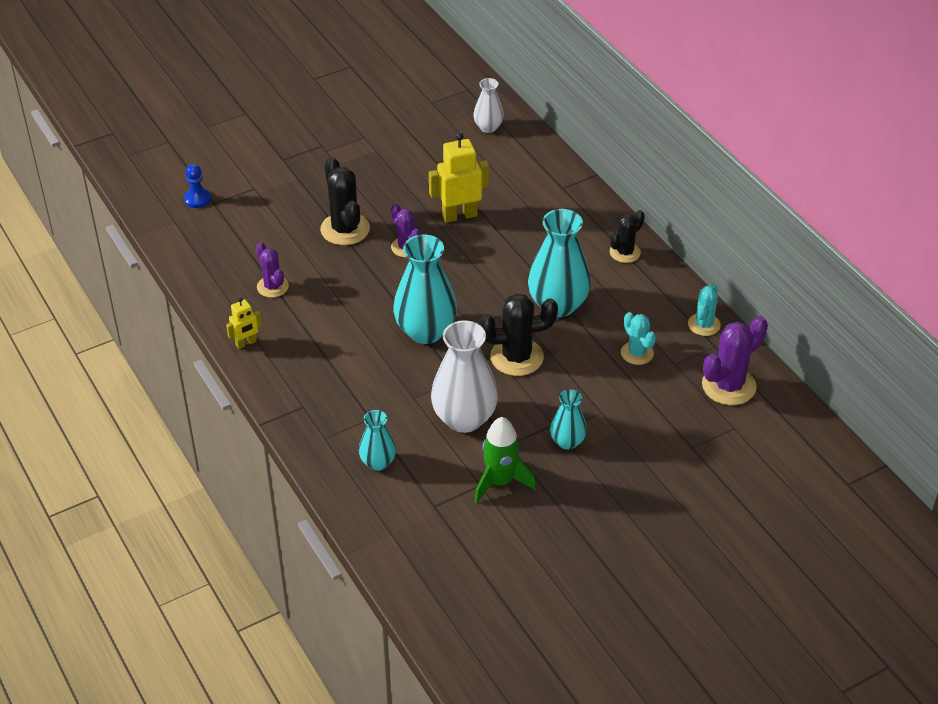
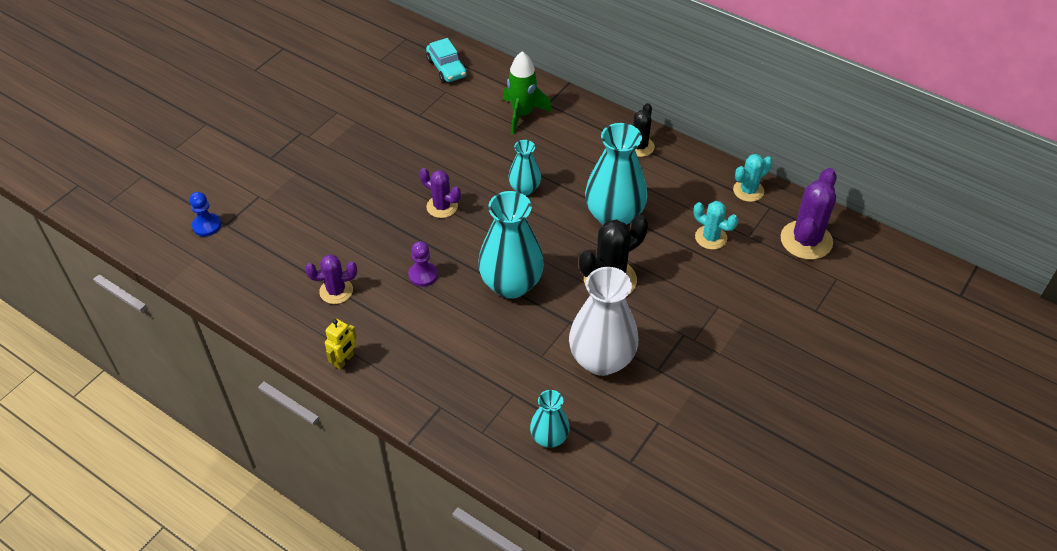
camera: 25 degrees left, 5 degrees up
(272, 287) = (336, 291): purple cactus -> purple cactus turned 45 degrees counterclockwise
(345, 229) = (373, 208): black cactus -> none
(354, 298) = (423, 275): none -> purple pawn
(459, 215) = (472, 159): yellow robot -> none
(488, 127) = (446, 68): white vase -> turquoise car
(500, 482) = (674, 412): green rocket -> green rocket (522, 114)
(567, 442) = (707, 347): turquoise vase -> turquoise vase (524, 189)
(704, 324) = (748, 191): turquoise cactus -> turquoise cactus turned 60 degrees clockwise

